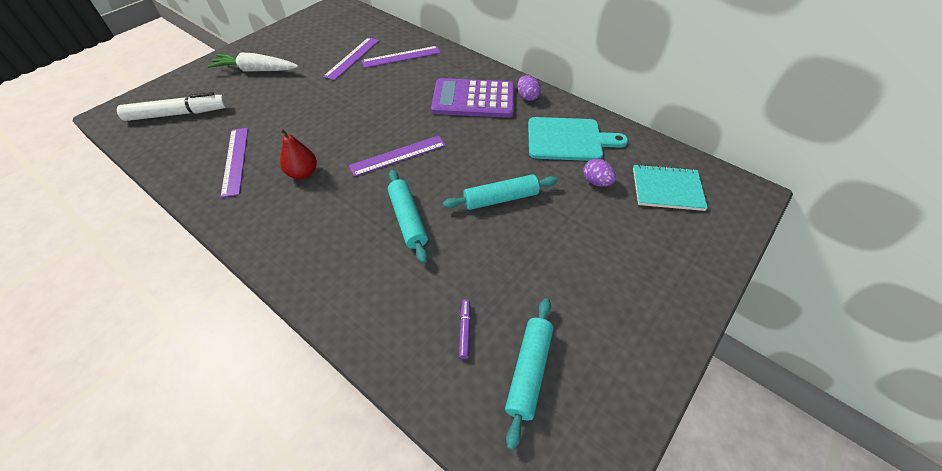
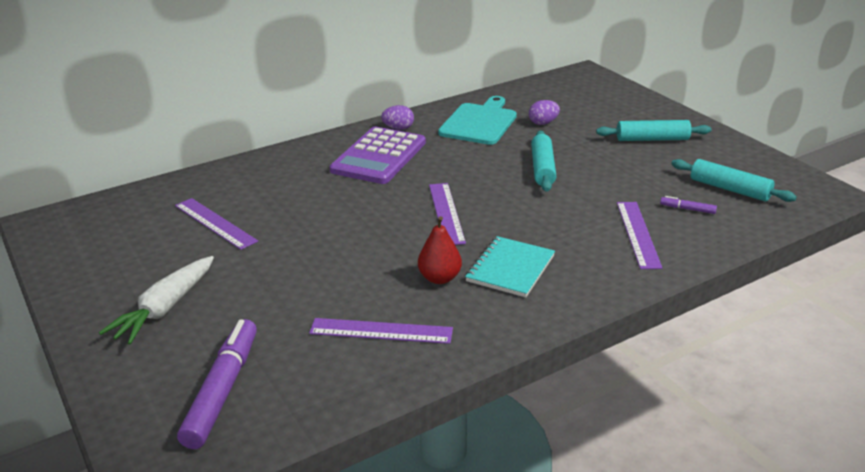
camera: 70 degrees left, 20 degrees down
(177, 114) = (222, 390): white marker -> purple marker
(401, 57) = (249, 188): purple ruler -> purple ruler (638, 234)
(408, 219) = (548, 219): turquoise rolling pin -> turquoise rolling pin (652, 139)
(667, 189) = (566, 98): turquoise notebook -> turquoise notebook (510, 268)

